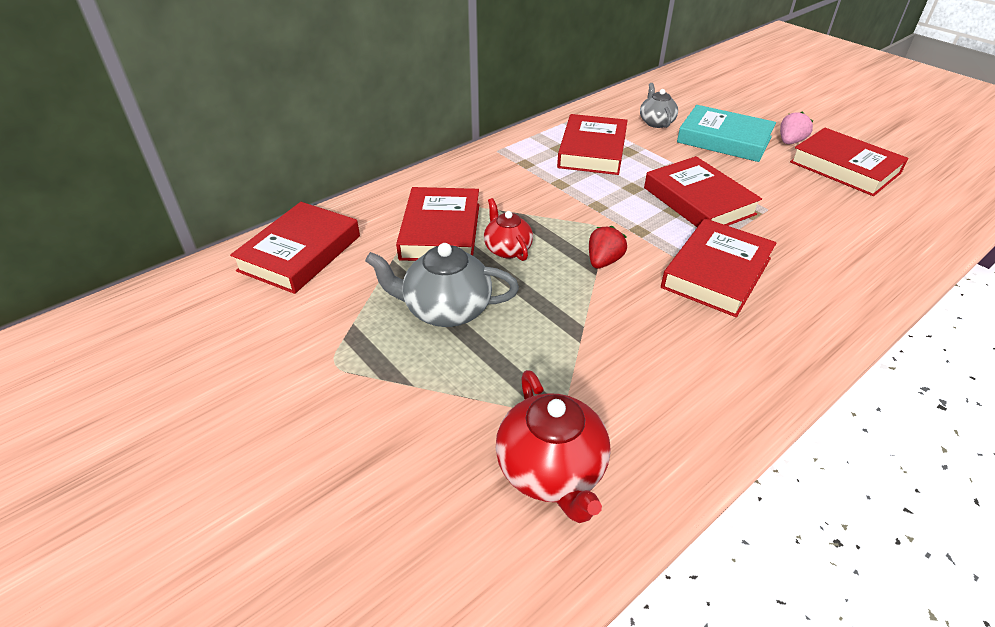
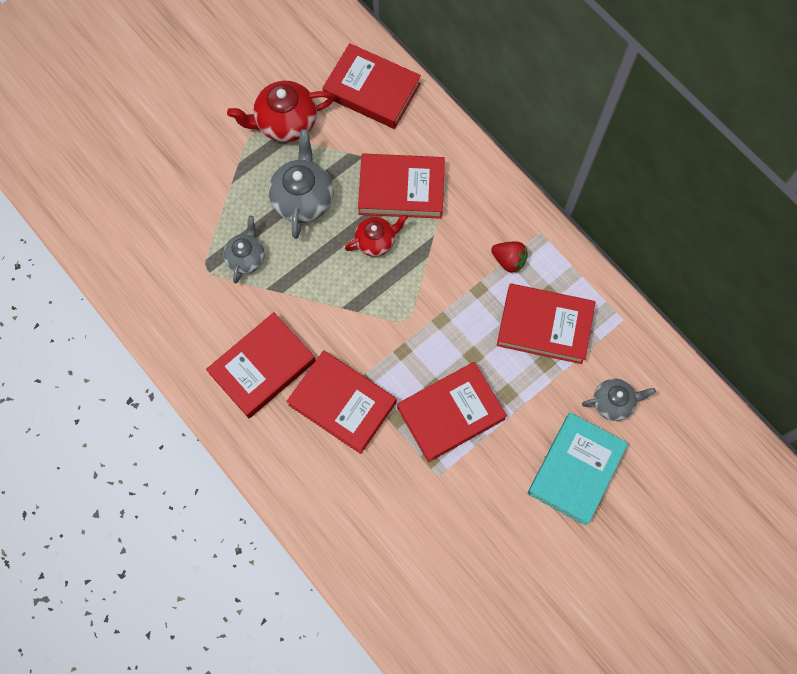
camera: 90 degrees right, 30 degrees up
(535, 364) = (246, 257): none -> grey teapot
(551, 471) = (161, 263): red teapot -> red teapot (285, 122)
(603, 261) = (359, 315): red strawberry -> red strawberry (509, 260)
(790, 142) = (574, 543): pink strawberry -> none
(844, 167) = (519, 584): red book -> red book (262, 367)

